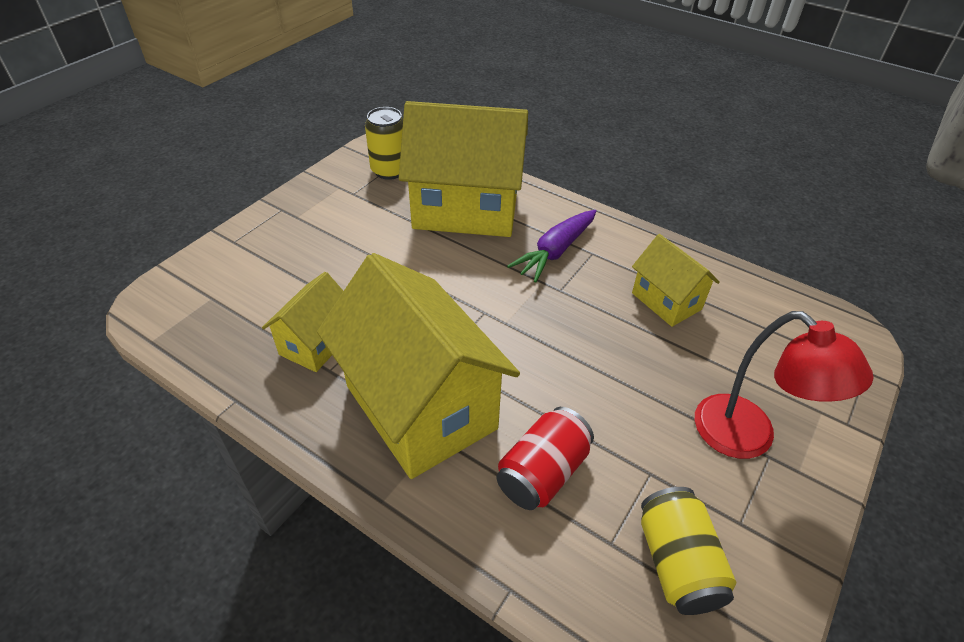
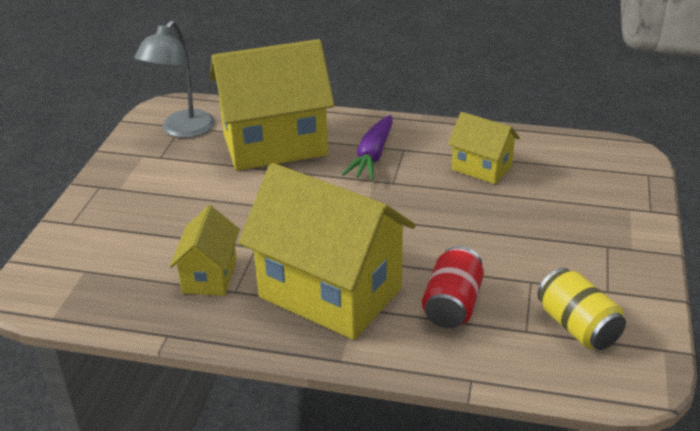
camera: 20 degrees left, 10 degrees down
(389, 170) = (182, 130): yellow can -> grey lamp
(747, 438) = (587, 239): red lamp -> none

